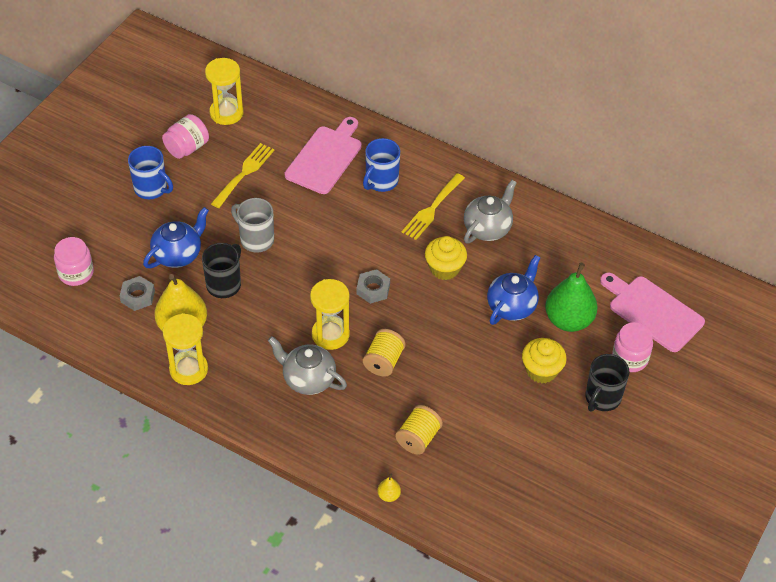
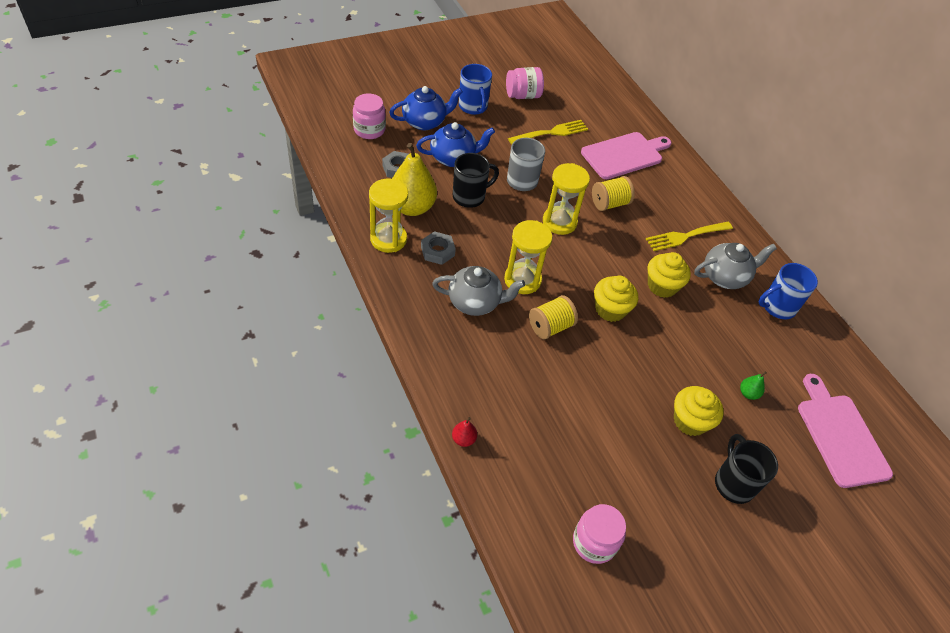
camera: 30 degrees right, 0 degrees up
(226, 113) = (572, 89): yellow hourglass -> yellow hourglass (559, 222)
(308, 379) = (475, 302): grey teapot -> grey teapot turned 120 degrees clockwise
(373, 289) = (586, 267): grey nut -> grey nut (437, 251)
(381, 181) = (657, 194): blue mug -> blue mug (777, 307)
(389, 495) = (463, 439): yellow pear -> red pear
(418, 438) = (529, 407): yellow spool -> yellow spool (609, 203)
(419, 316) = (610, 309): none -> yellow cupcake
(512, 306) = (701, 350): blue teapot -> blue teapot (425, 122)
(568, 320) = (748, 393): green pear -> green pear, size x0.42
(602, 398) = (733, 483): black mug -> black mug turned 105 degrees clockwise
(630, 358) = (788, 464): pink jar -> pink jar (594, 542)

